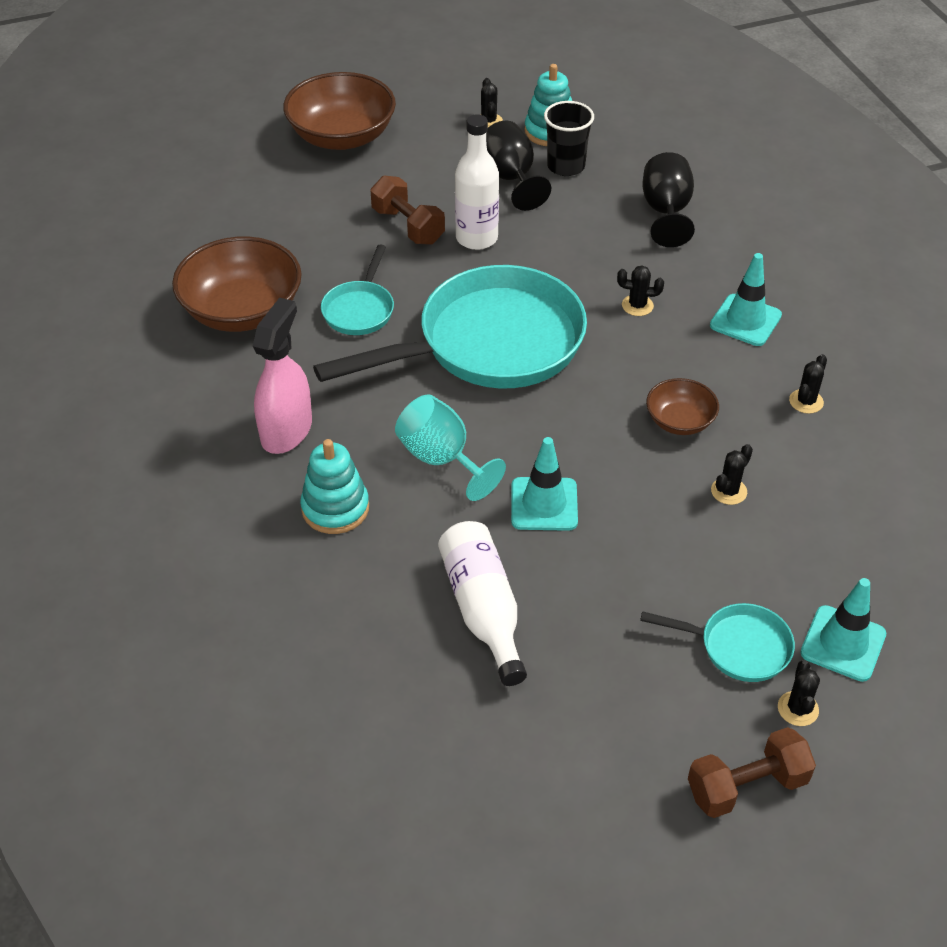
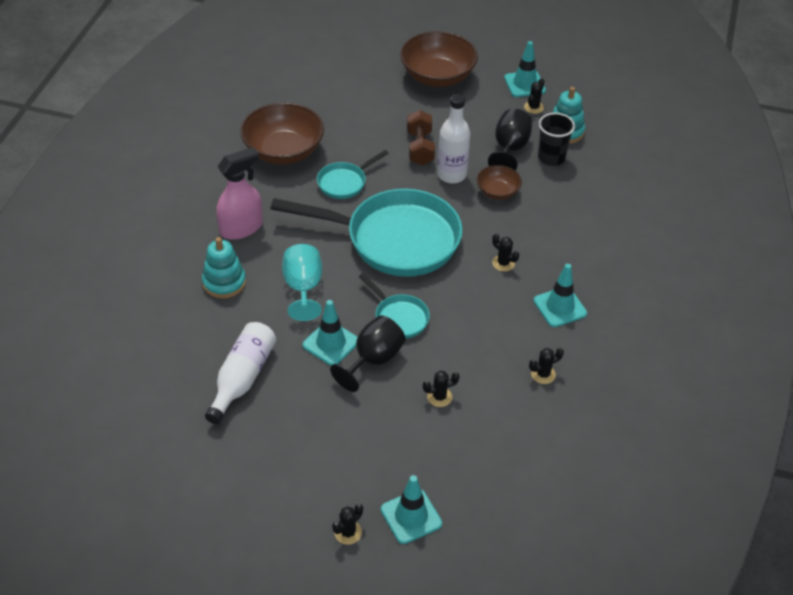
camera: 35 degrees right, 0 degrees up
(452, 101) = (524, 84): none -> turquoise traffic cone
(666, 212) = (583, 216): black goblet -> black goblet (373, 360)
(679, 421) = (455, 342): brown bowl -> brown bowl (497, 191)
(738, 647) = (352, 481): turquoise pan -> turquoise pan (399, 317)
(746, 786) = (278, 551): brown dumbbell -> none

